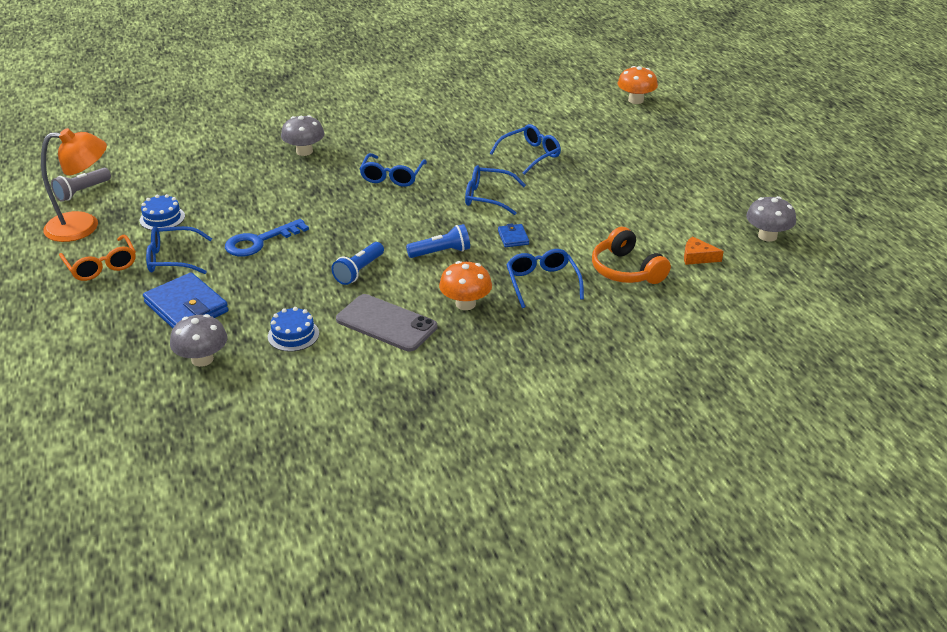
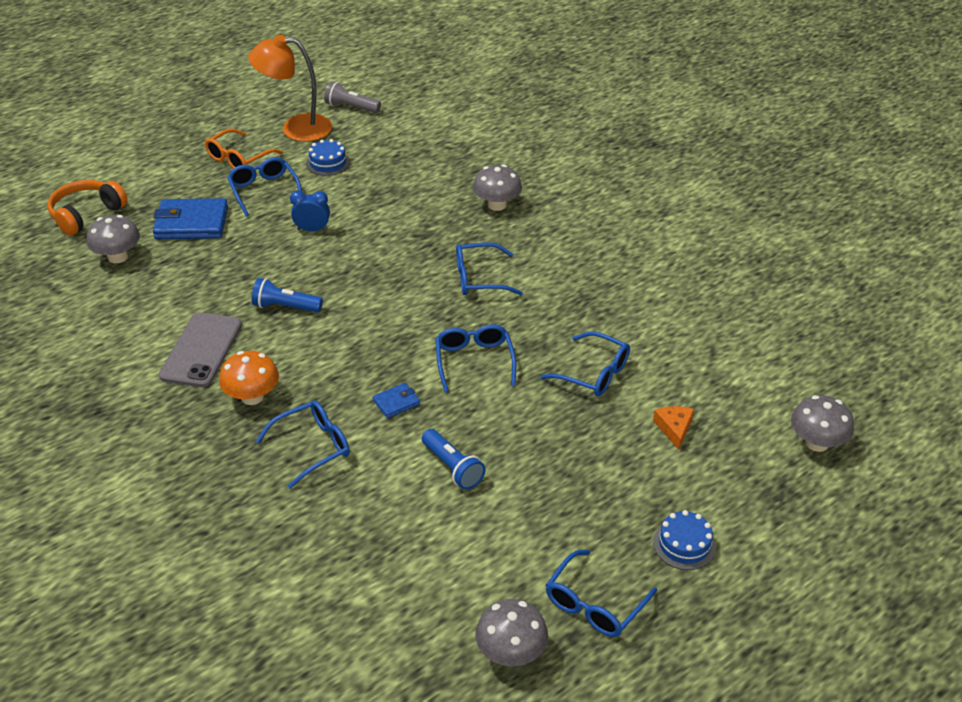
camera: 70 degrees right, 5 degrees up
(83, 226) = (296, 128): orange lamp -> orange lamp turned 120 degrees clockwise
(186, 307) = (191, 223): blue wallet -> blue wallet turned 60 degrees clockwise
(259, 241) = (312, 230): blue key -> blue clock
(293, 335) = (166, 297): blue cake -> blue cake (684, 544)
(441, 252) = (343, 354): blue flashlight -> blue flashlight (452, 467)
(626, 270) = (366, 516): orange headphones -> orange headphones (86, 214)
(636, 100) = (817, 443): orange mushroom -> grey mushroom
(697, 257) = (424, 581): orange cheese -> orange cheese (674, 428)
(738, 199) = (594, 604): none -> blue glasses

